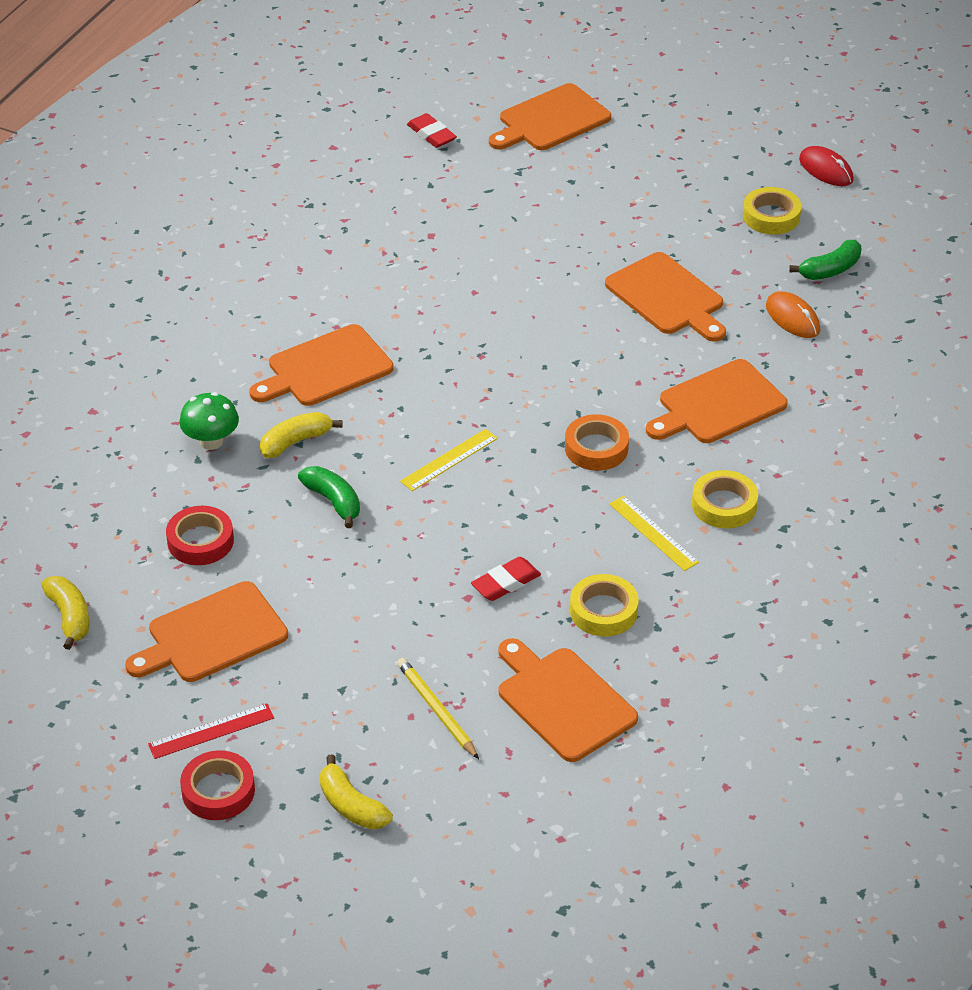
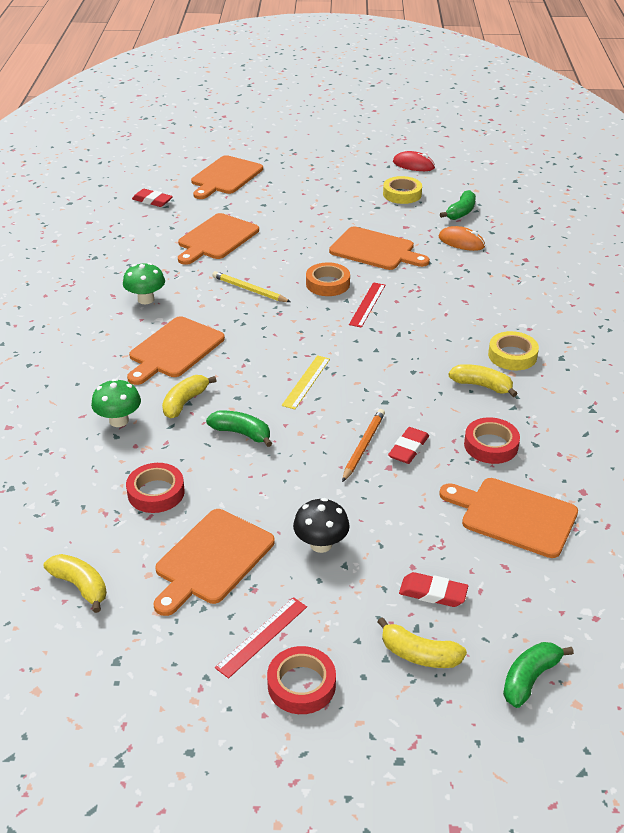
camera: 25 degrees left, 5 degrees down
(333, 658) = (321, 544): none -> black mushroom
(334, 287) = (146, 299): none -> green mushroom
(411, 751) = (433, 593): none -> red eraser
(437, 710) = (429, 555): yellow pencil -> yellow pencil (249, 290)
(442, 870) = (529, 679): none -> green banana
(457, 563) = (363, 446): none -> orange pencil
(596, 448) = (401, 346): orange tape -> orange tape (327, 284)
(597, 376) = (367, 304): none -> red ruler
(603, 611) = (491, 445): yellow tape -> red tape
(653, 533) = (482, 386): yellow ruler -> yellow banana
(718, 404) = (457, 299): orange cutting board -> orange cutting board (216, 239)

